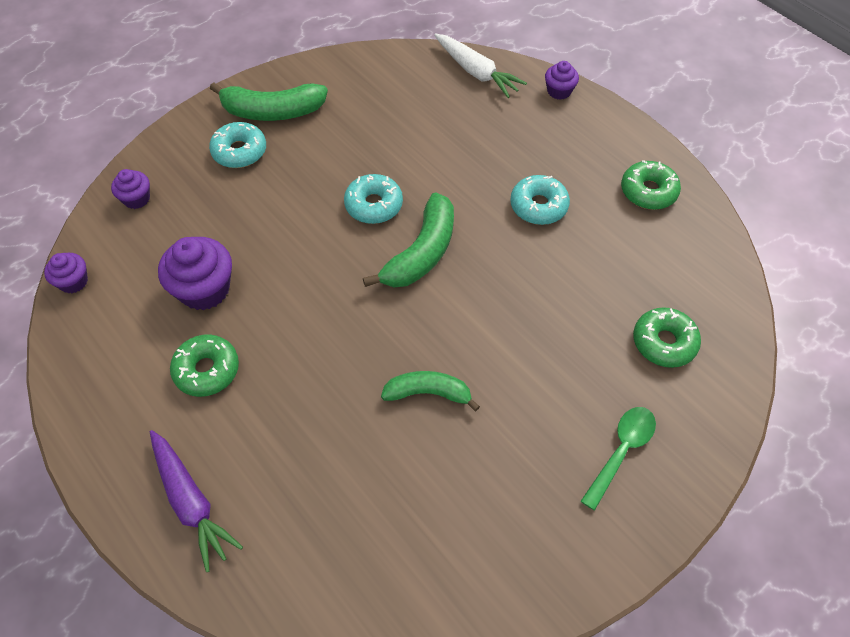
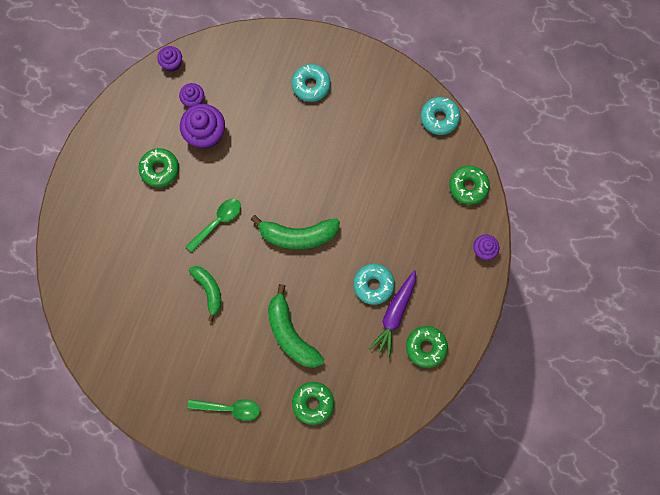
camera: 60 degrees right, 20 degrees up
(136, 199) = (243, 54): purple cupcake -> purple cupcake (194, 100)
(191, 501) = (89, 211): purple carrot -> purple carrot (395, 314)
(272, 111) = (354, 82): green banana -> green banana (291, 333)
(338, 334) = (218, 222): none -> green spoon
(374, 205) = (316, 188): turquoise donut -> turquoise donut (439, 118)
(476, 72) = (468, 186): white carrot -> green donut

